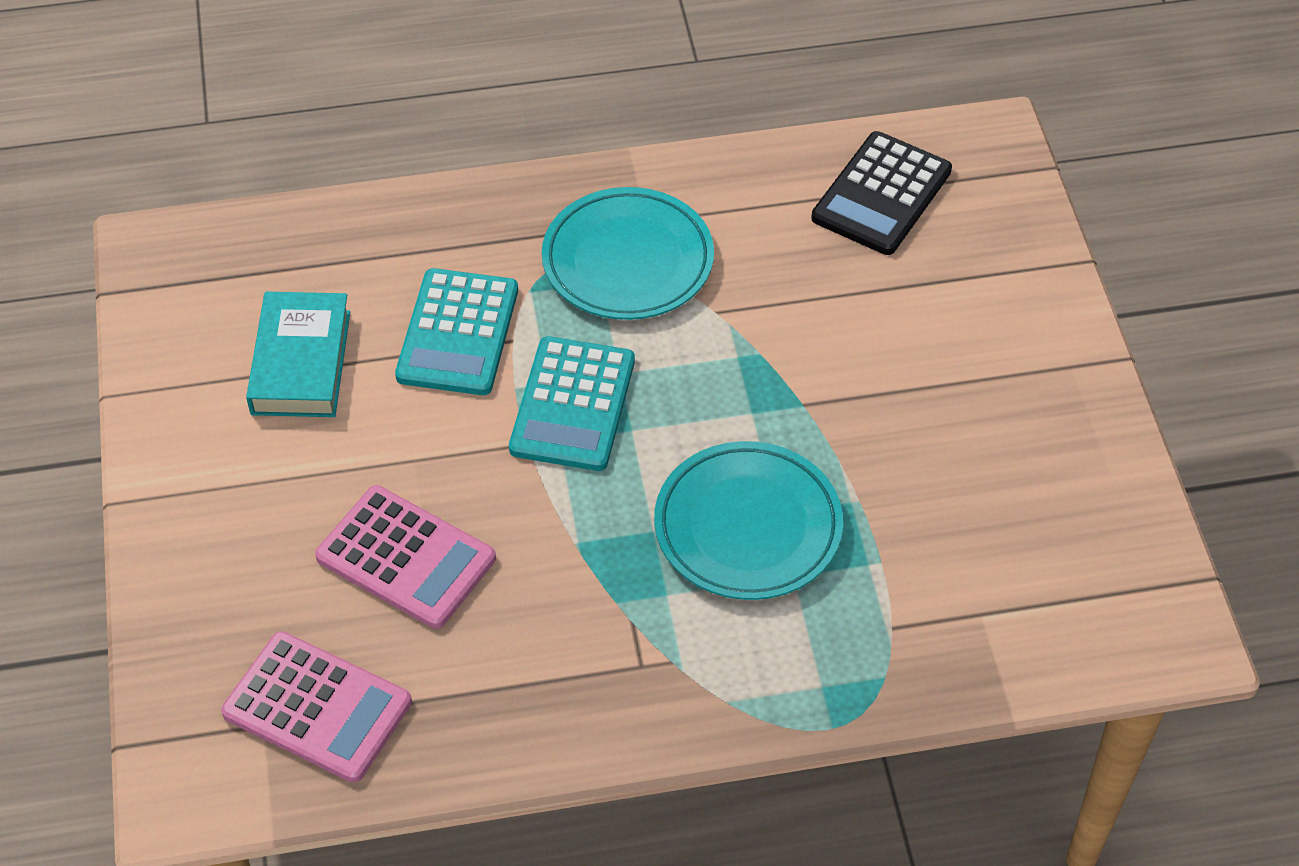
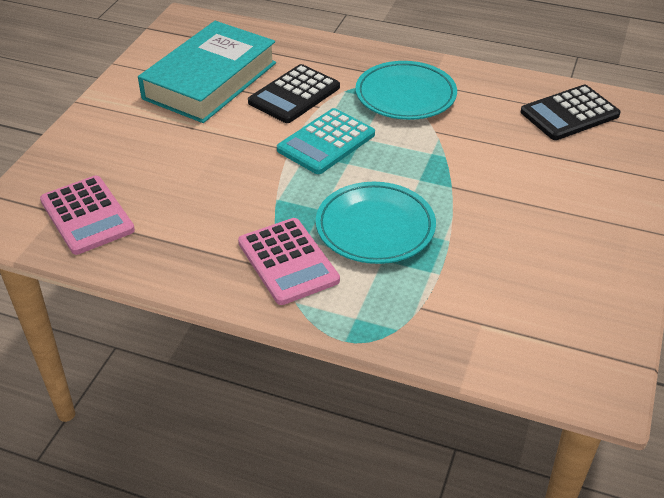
camera: 30 degrees right, 10 degrees down
(300, 362) = (210, 80): turquoise book -> turquoise book, size x1.64
(406, 558) = (187, 172): pink calculator -> pink calculator (288, 262)
(457, 333) = (294, 95): turquoise calculator -> black calculator

